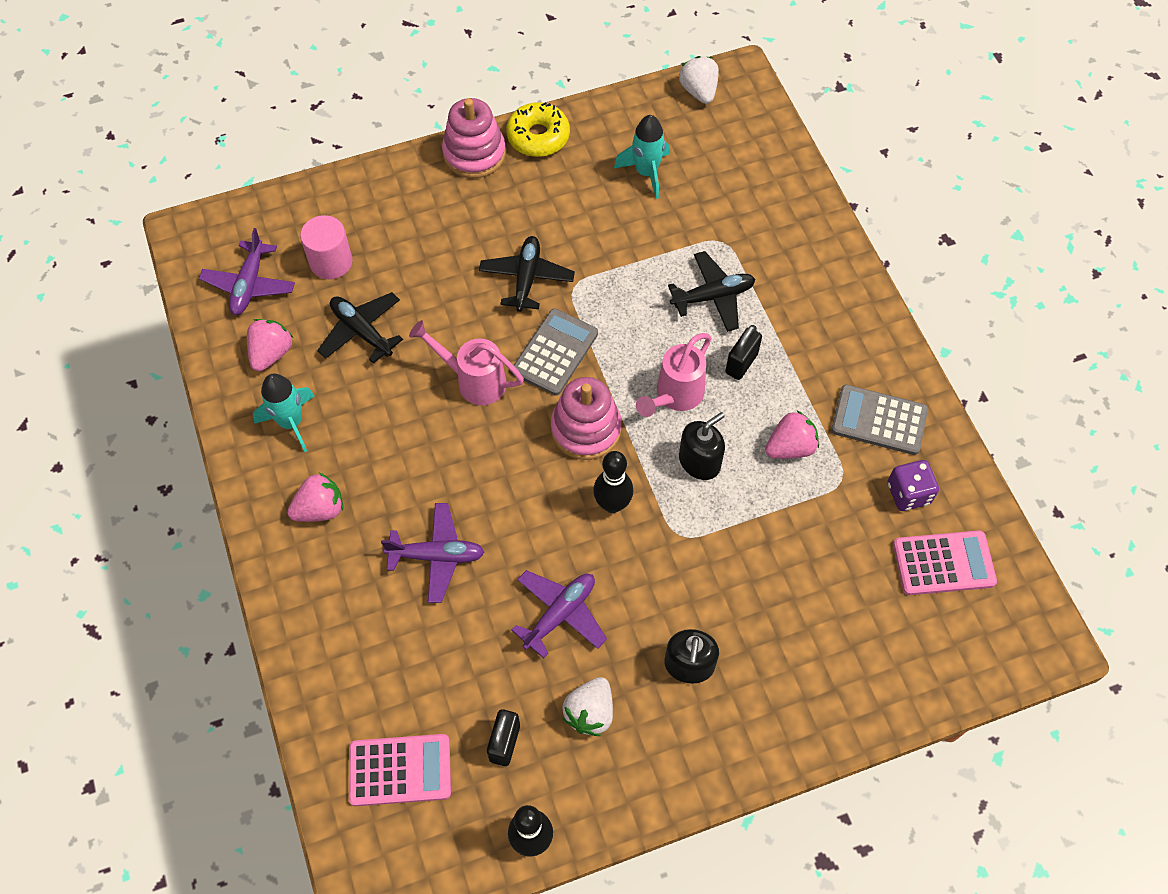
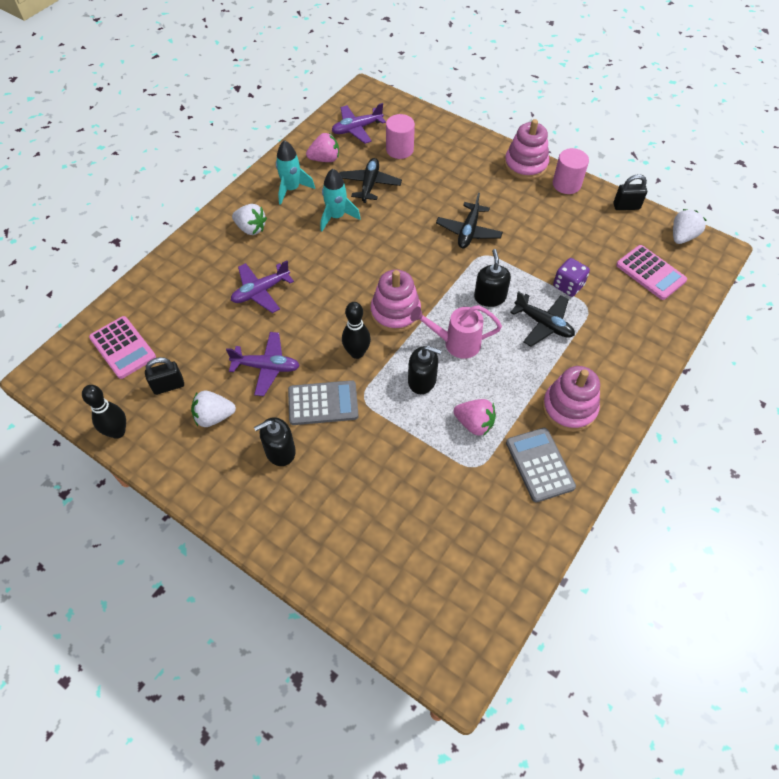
camera: 55 degrees right, 5 degrees down
(320, 509) = (251, 228): pink strawberry -> white strawberry
(437, 556) = (261, 291): purple plane -> purple plane turned 90 degrees clockwise
(473, 380) = (381, 246): pink watering can -> none
(526, 278) = (468, 231): black plane -> black plane turned 135 degrees clockwise
(538, 136) = (566, 184): yellow donut -> pink cylinder
(555, 352) = (432, 271): grey calculator -> grey calculator (323, 403)
(638, 321) = (490, 297): none -> black soap dispenser
(646, 172) = (596, 244): turquoise rocket -> turquoise rocket (336, 217)
(741, 363) = (510, 364): black padlock -> black padlock (626, 206)
(833, 348) = (569, 408): none -> pink stacking toy
(908, 493) = (499, 513): purple dice -> purple dice (568, 286)
(943, 563) = (464, 564): pink calculator -> pink calculator (650, 273)

